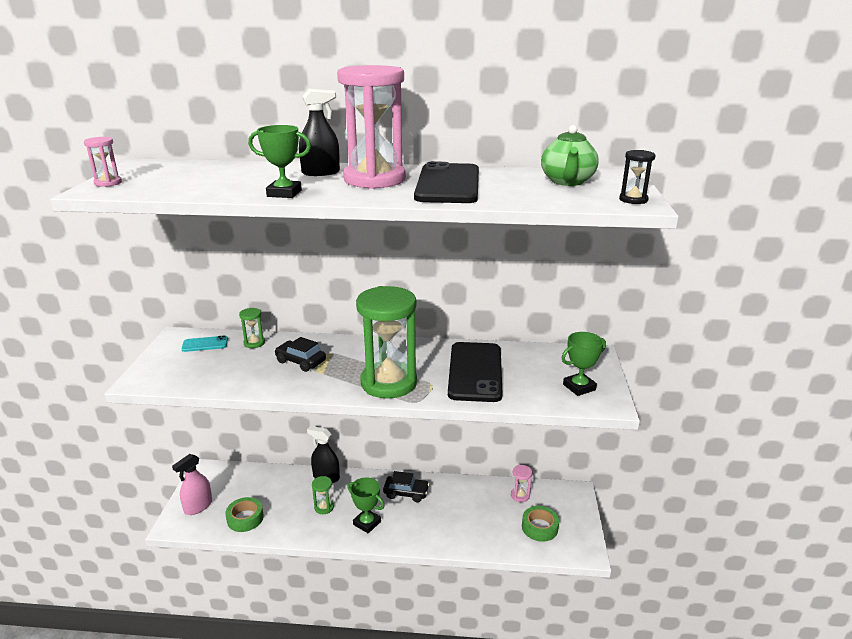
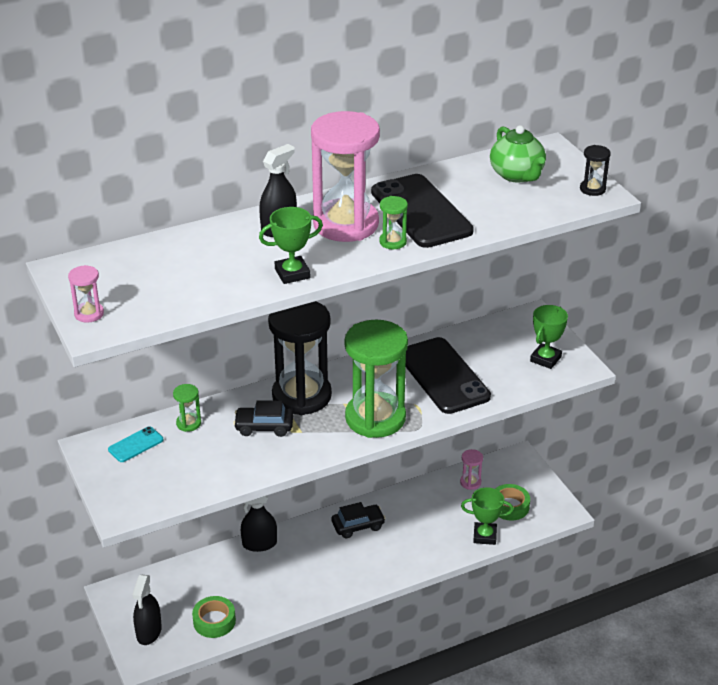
camera: 30 degrees left, 10 degrees up
(198, 506) = (149, 632): pink spray bottle -> black spray bottle
(324, 507) = (287, 575): green hourglass -> green hourglass (393, 242)
(351, 351) = (301, 396): none -> black hourglass
(367, 523) = (345, 571): green trophy -> green trophy (485, 536)

